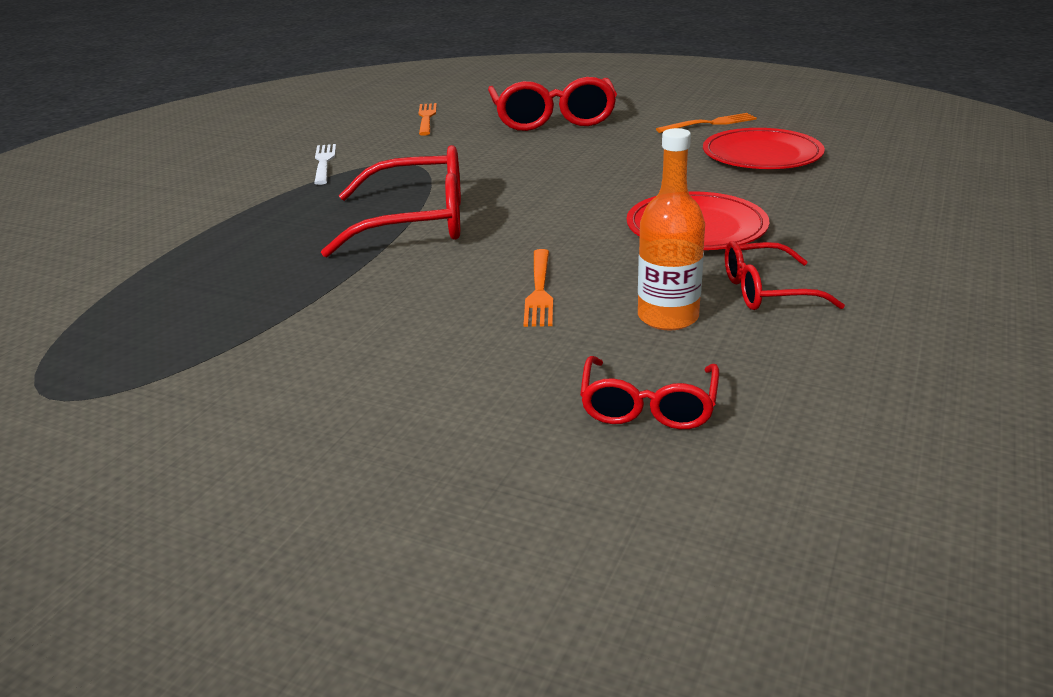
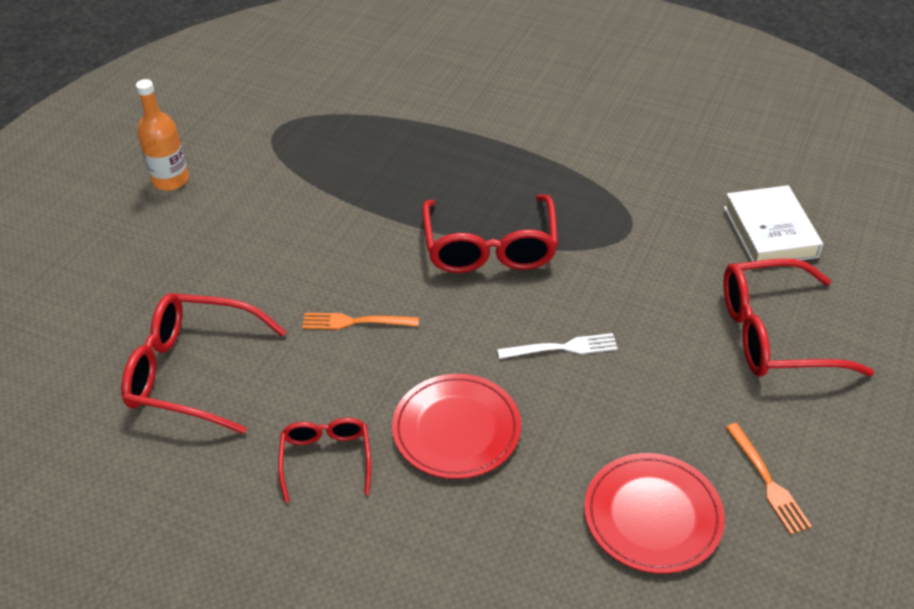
camera: 90 degrees right, 15 degrees up
(324, 162) = (632, 177): white fork -> white fork (562, 348)
(426, 118) = (770, 232): orange fork -> white book
(648, 407) = (192, 372): red glasses -> red glasses, size x1.74
(668, 317) = (299, 392): orange bottle -> orange bottle (170, 180)

